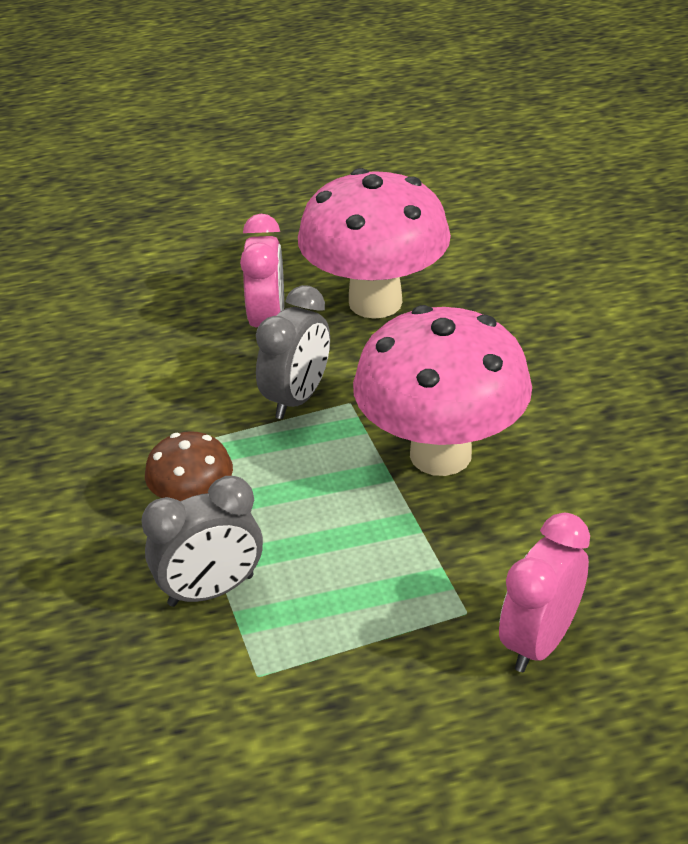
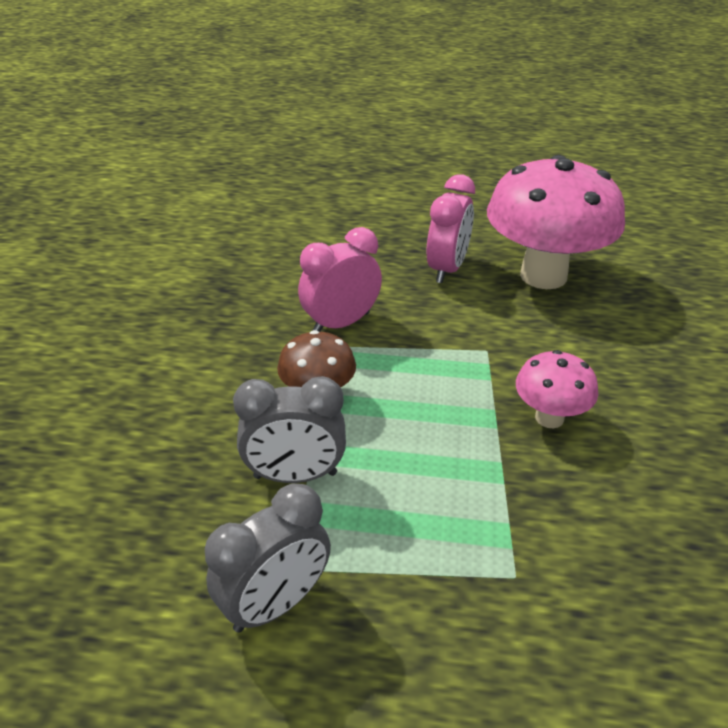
camera: 20 degrees right, 0 degrees up
(297, 398) = (443, 334): grey clock -> grey clock (275, 603)
(440, 454) = (549, 418): pink mushroom -> pink mushroom, size x0.49
(539, 641) = (577, 634): pink clock -> pink clock (341, 323)

